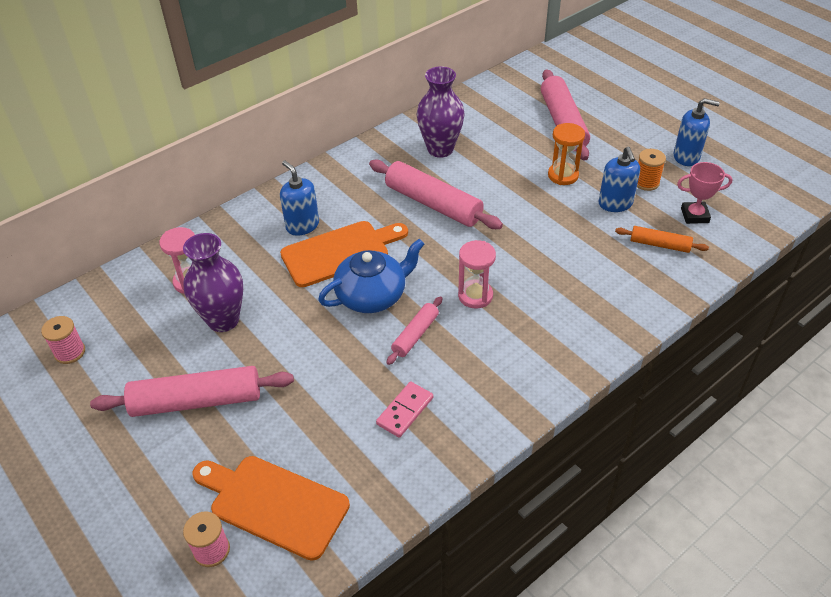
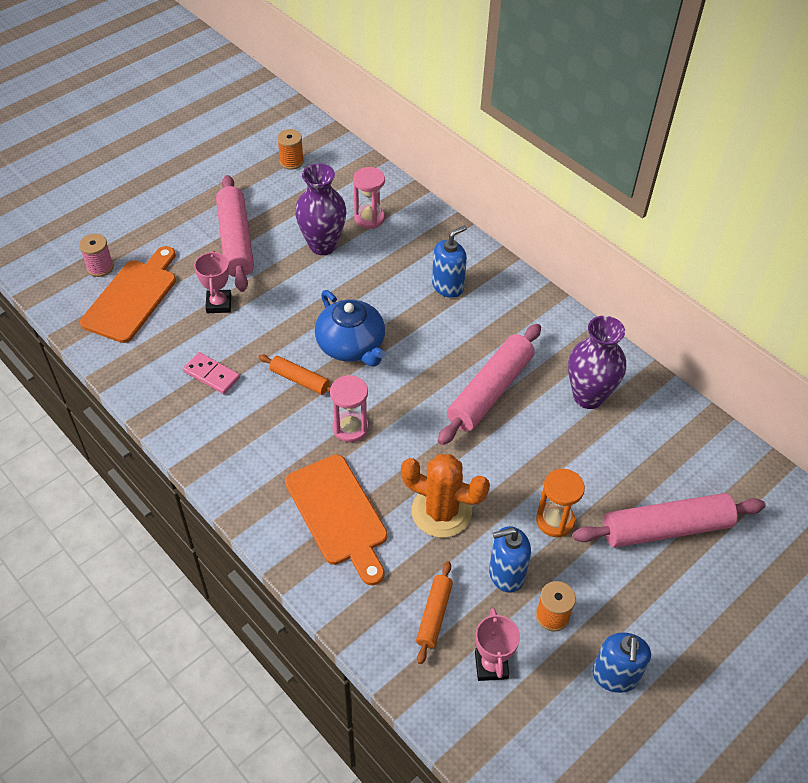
camera: 85 degrees right, 5 degrees up
(70, 352) = (291, 161): pink spool -> orange spool
(299, 411) = (219, 304): none -> pink trophy
(340, 252) = (410, 317): orange cutting board -> orange cutting board (338, 514)
(415, 335) = (299, 380): pink rolling pin -> orange rolling pin
(562, 238) = (441, 511): none -> orange cactus

